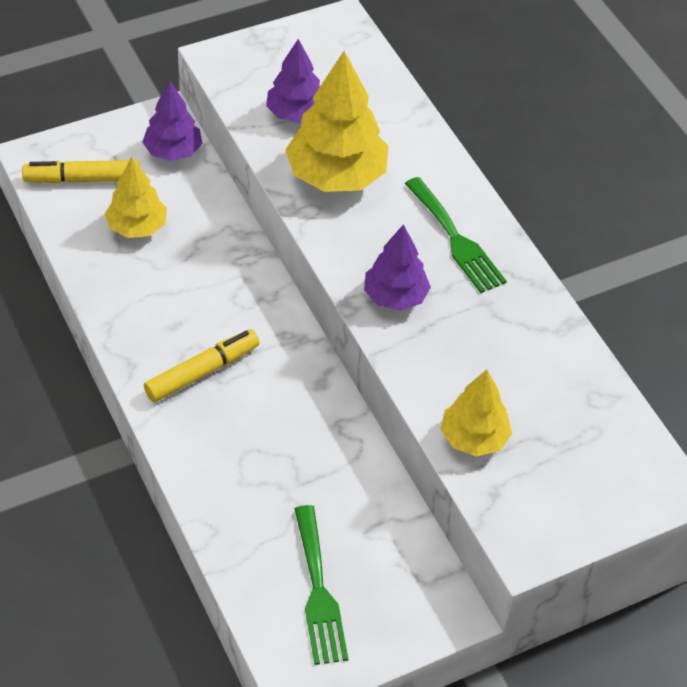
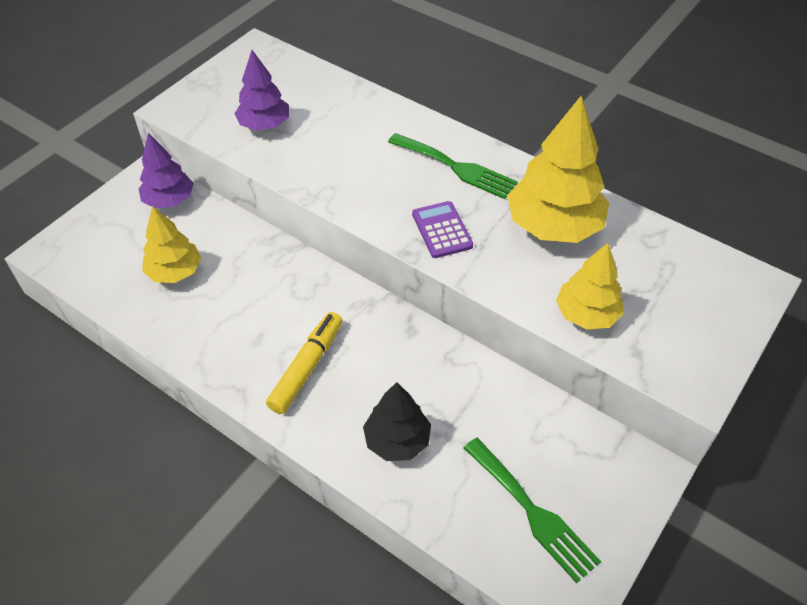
camera: 25 degrees left, 0 degrees up
(82, 179) = (103, 253): yellow marker -> none
(240, 474) = (397, 440): none -> black tree
(336, 175) = (329, 158): yellow tree -> yellow tree (553, 226)
(395, 296) = (442, 230): purple tree -> purple calculator

